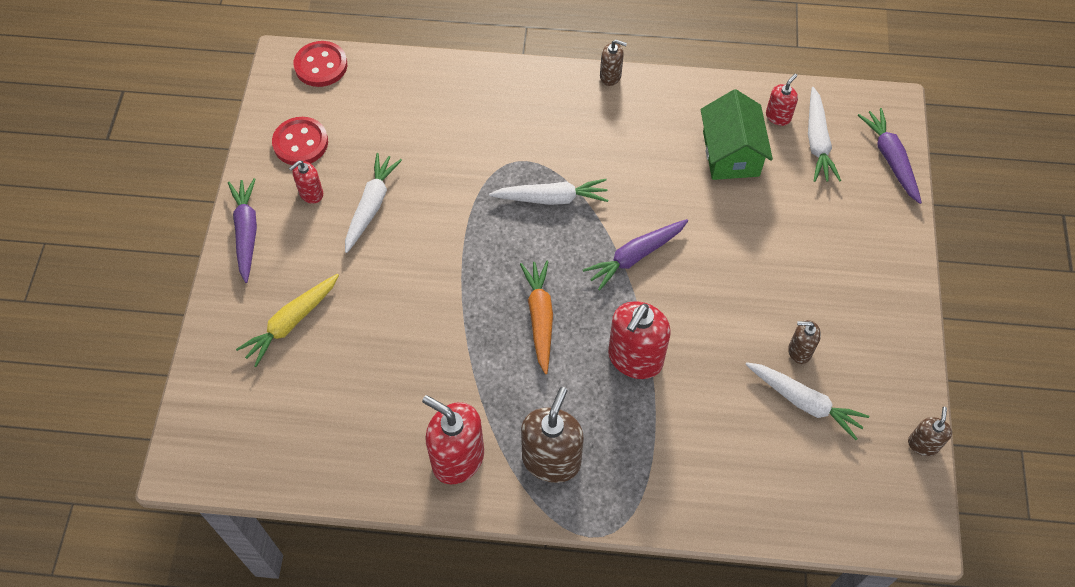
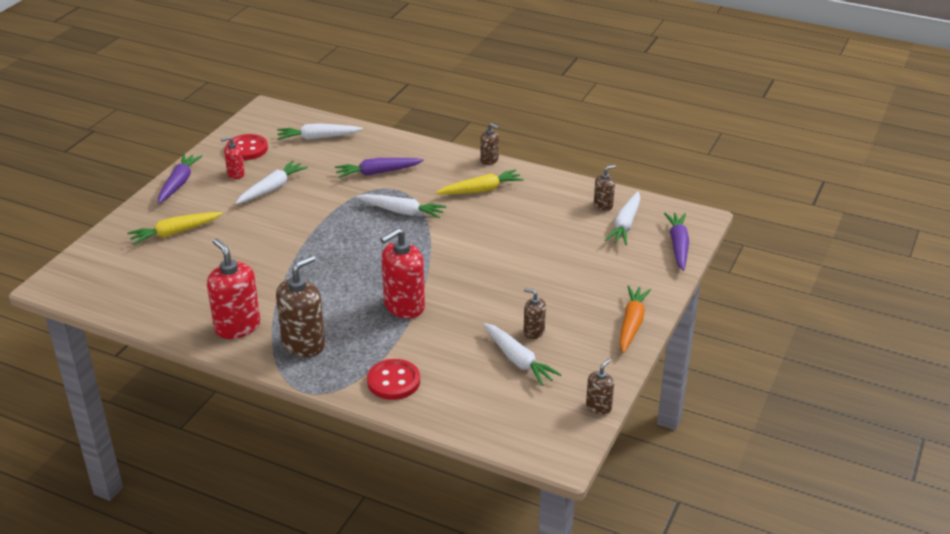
camera: 20 degrees right, 25 degrees down
(321, 65) = (288, 116): red button -> red button (393, 381)
(380, 96) = (318, 138): none -> white carrot
(540, 318) = (349, 269): orange carrot -> orange carrot (632, 324)
(626, 132) = (480, 190): none -> yellow carrot
(635, 256) = (442, 254): purple carrot -> purple carrot (377, 172)
(731, 153) = (553, 217): green house -> none
(778, 116) = (603, 205): red soap dispenser -> brown soap dispenser

